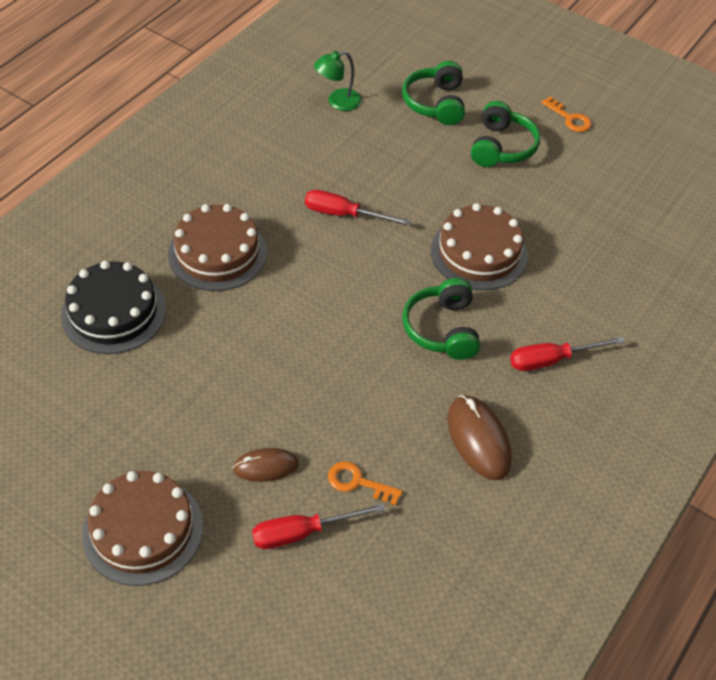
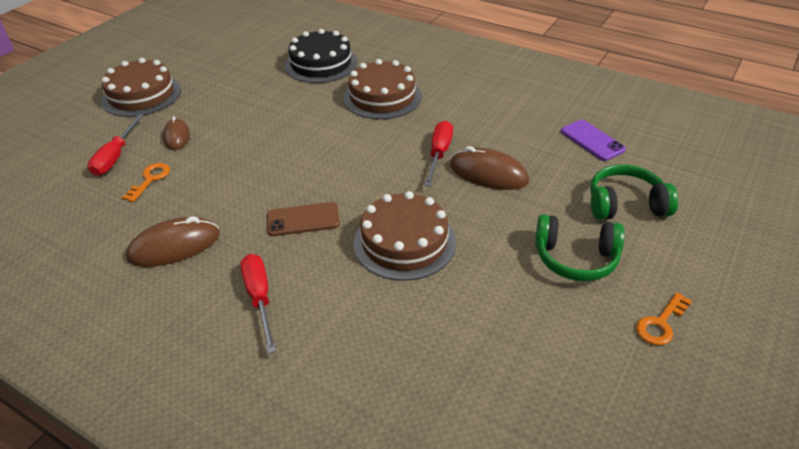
camera: 90 degrees right, 10 degrees down
(302, 532) = (115, 157): red screwdriver -> red screwdriver turned 150 degrees counterclockwise
(338, 102) = (592, 140): green lamp -> purple phone
(381, 182) = (488, 173): none -> brown mouse
(442, 329) = (303, 220): green headphones -> brown phone

